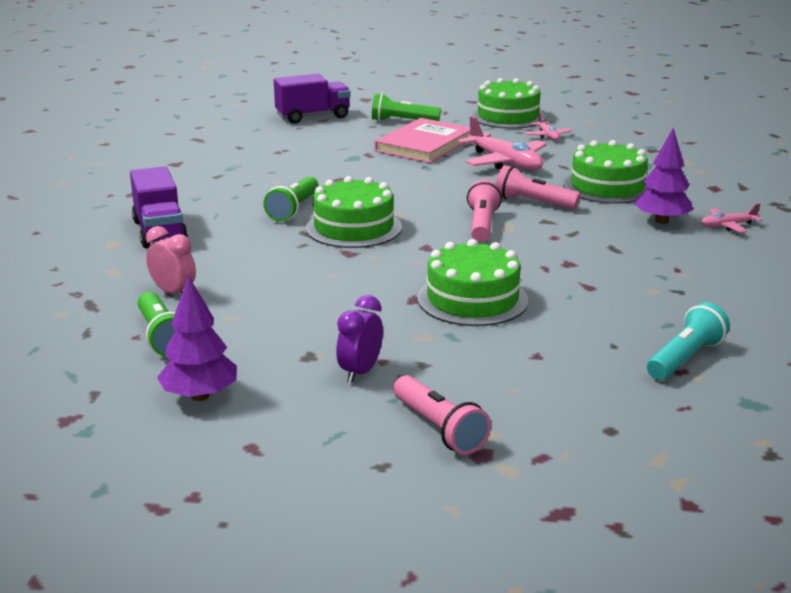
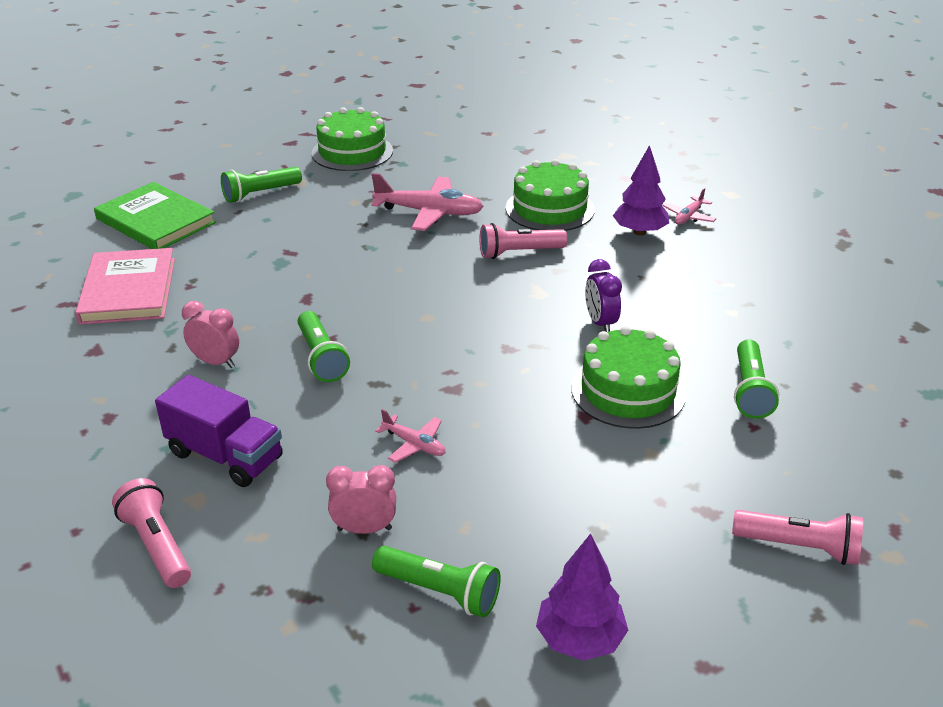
camera: 40 degrees left, 10 degrees up
(229, 190) = (216, 362): none -> pink clock
(313, 117) = (155, 221): purple truck -> green book
(353, 228) = (412, 355): green cake -> none
(360, 372) = (662, 525): purple clock -> purple clock (600, 323)
(424, 144) = (325, 217): pink book -> pink book (128, 290)
(482, 225) = (515, 298): pink flashlight -> pink flashlight (157, 546)
(548, 136) = (421, 165): pink plane -> pink plane (414, 444)
(575, 336) = (750, 390): none -> green flashlight
(685, 358) = (842, 372): turquoise flashlight -> none

